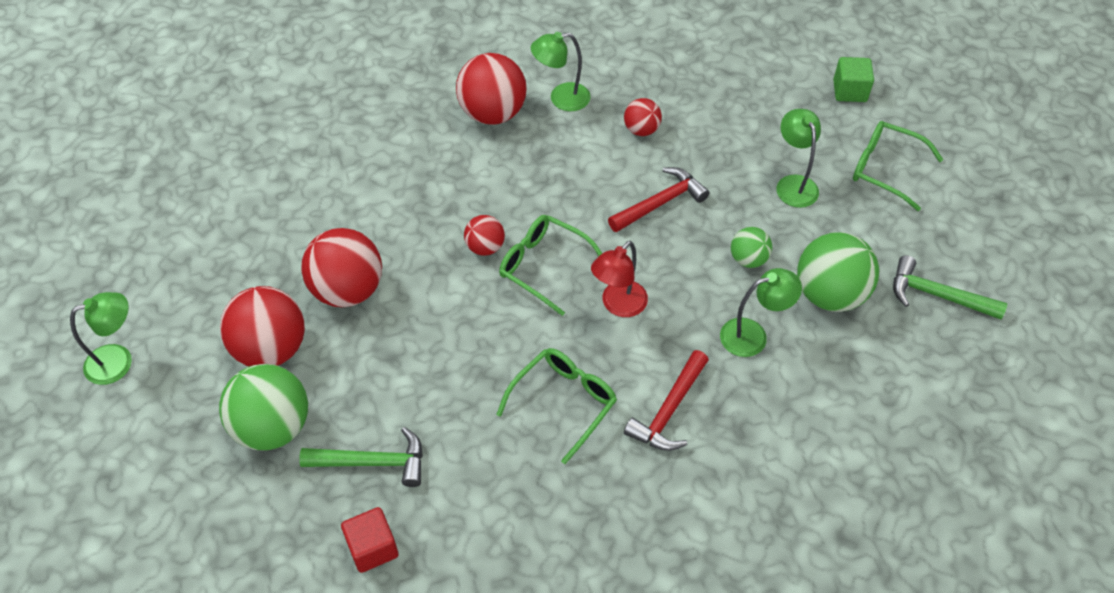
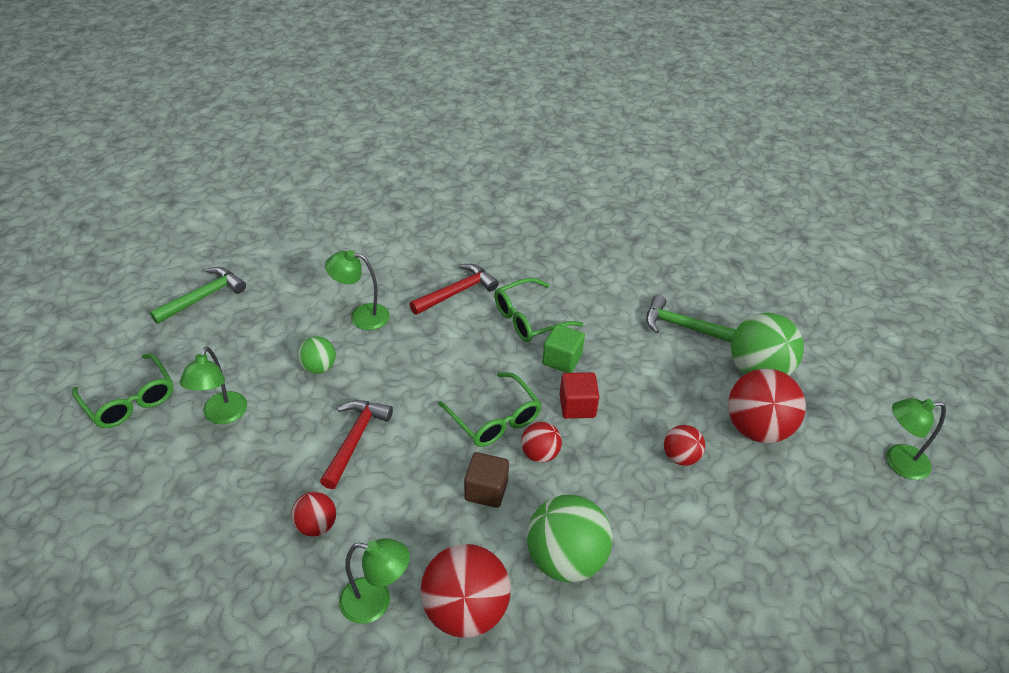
camera: 160 degrees left, 10 degrees down
(348, 290) = (680, 457): red ball -> red ball, size x0.54
(372, 548) = (693, 283): red cube -> red cube (577, 406)
(519, 200) = (486, 490): none -> brown cube
(618, 305) = (449, 368): red lamp -> none
(660, 203) = (355, 440): red hammer -> red hammer turned 120 degrees clockwise
(829, 294) = (280, 323): green ball -> green ball (566, 560)
(849, 91) = (69, 491): green cube -> green cube (562, 359)
(937, 295) = (203, 297): green hammer -> green hammer turned 90 degrees counterclockwise

